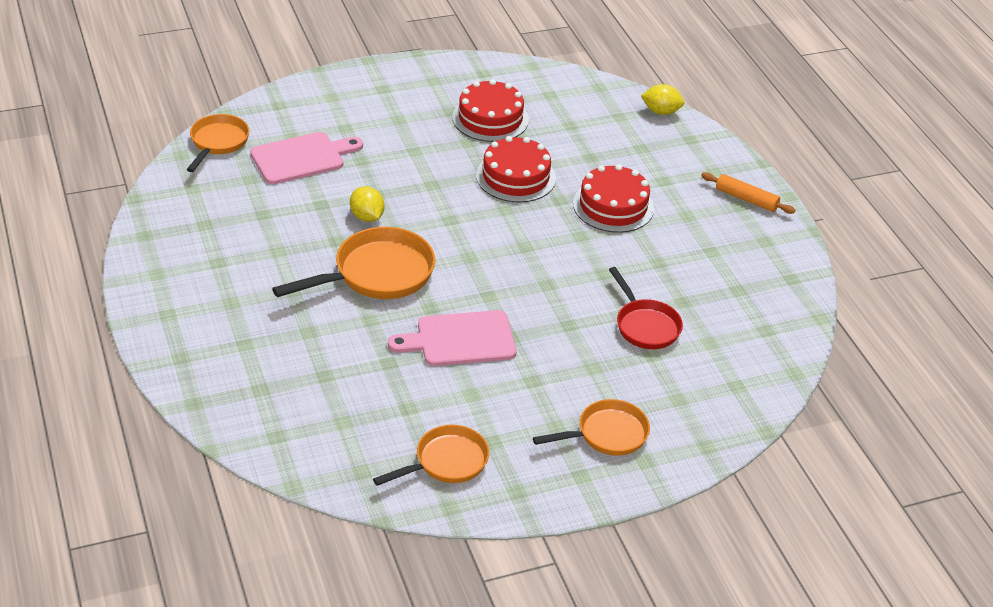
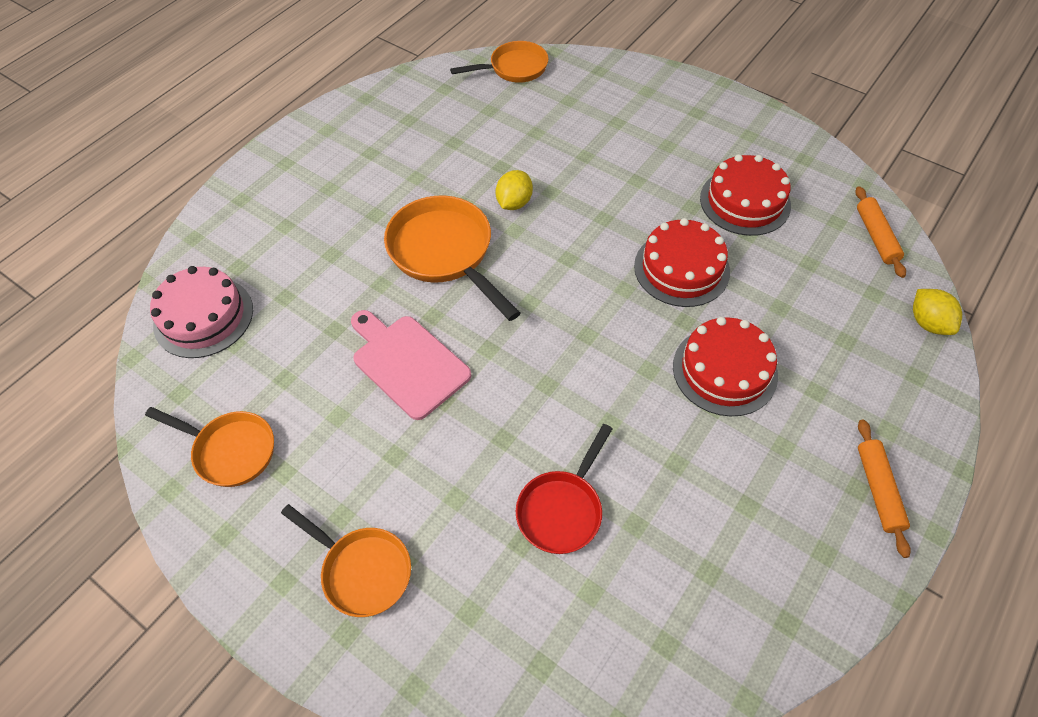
camera: 60 degrees right, 15 degrees up
(295, 429) = (203, 317): none -> pink cake
(302, 158) = (548, 121): pink cutting board -> none
(377, 274) = (445, 253): orange pan -> orange pan turned 150 degrees counterclockwise
(579, 88) = (876, 236): none -> orange rolling pin

